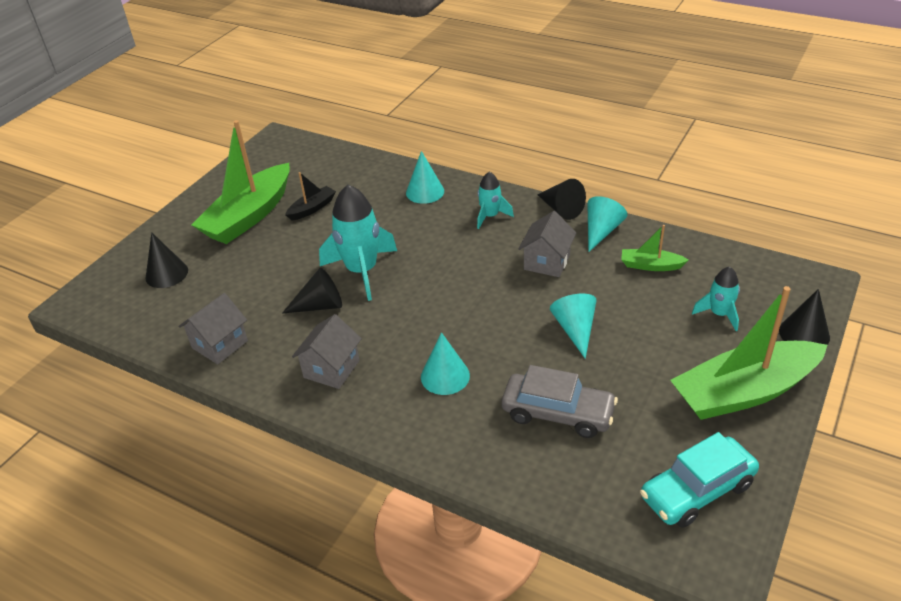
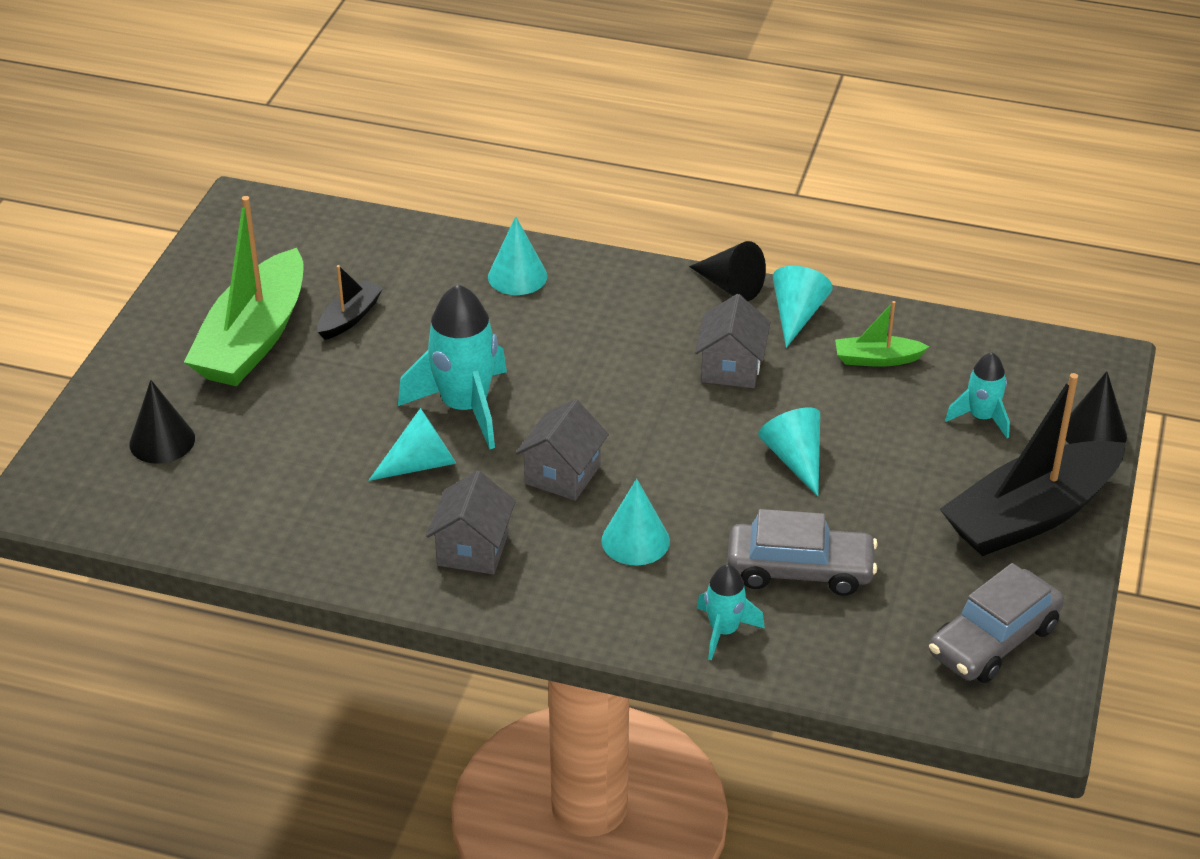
camera: 15 degrees left, 0 degrees up
(220, 344) = (294, 534): grey house -> grey house (562, 474)
(320, 305) = (421, 464): black cone -> turquoise cone
(490, 216) = (629, 306): turquoise rocket -> turquoise rocket (724, 631)
(697, 491) = (993, 640): turquoise car -> grey car
(744, 392) = (1030, 515): green boat -> black boat

